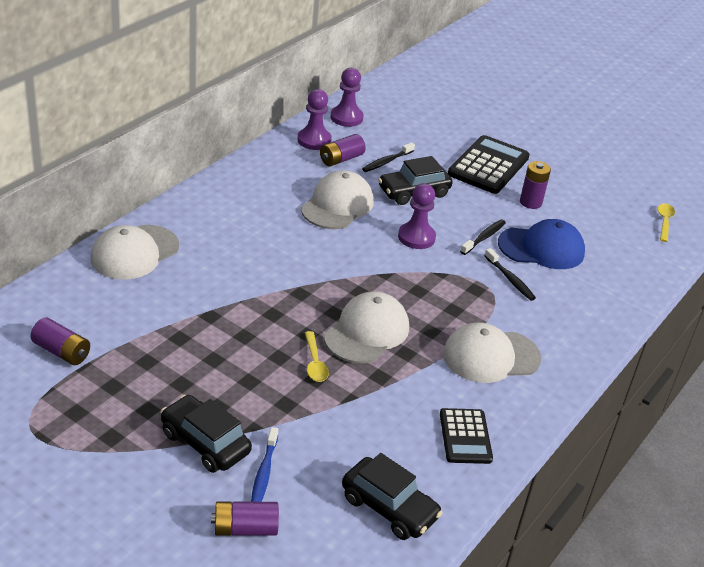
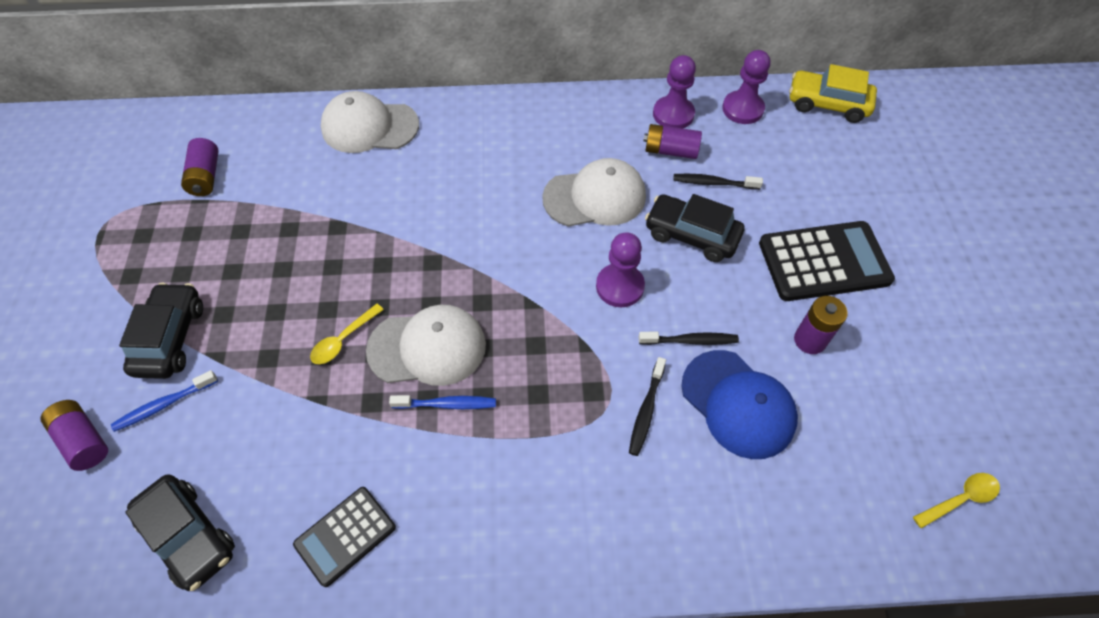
camera: 55 degrees right, 20 degrees up
(385, 92) = (827, 104): none -> yellow car
(389, 507) = (189, 536): black car -> black car turned 45 degrees counterclockwise
(419, 347) = (447, 404): none -> blue toothbrush
(490, 356) = (495, 476): white cap -> none

